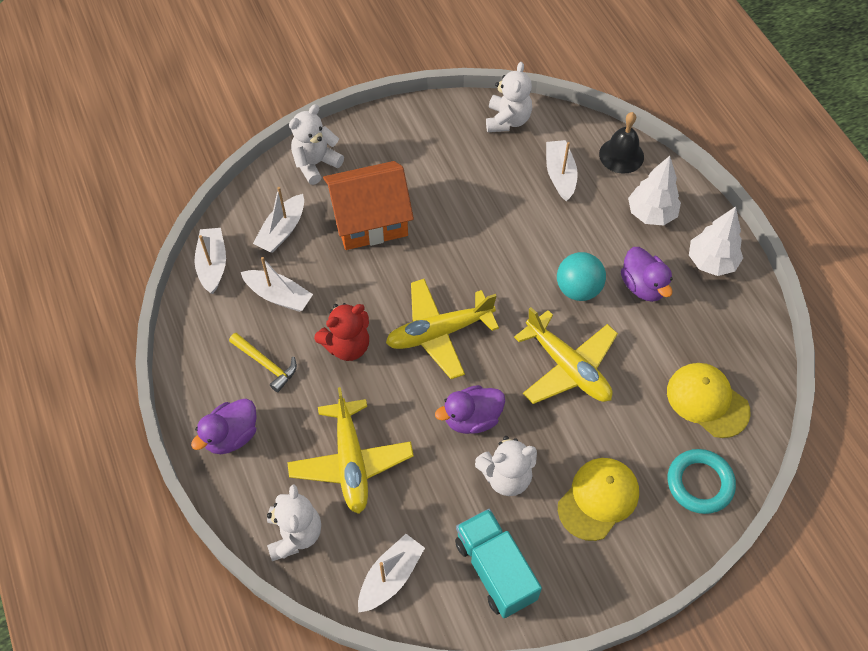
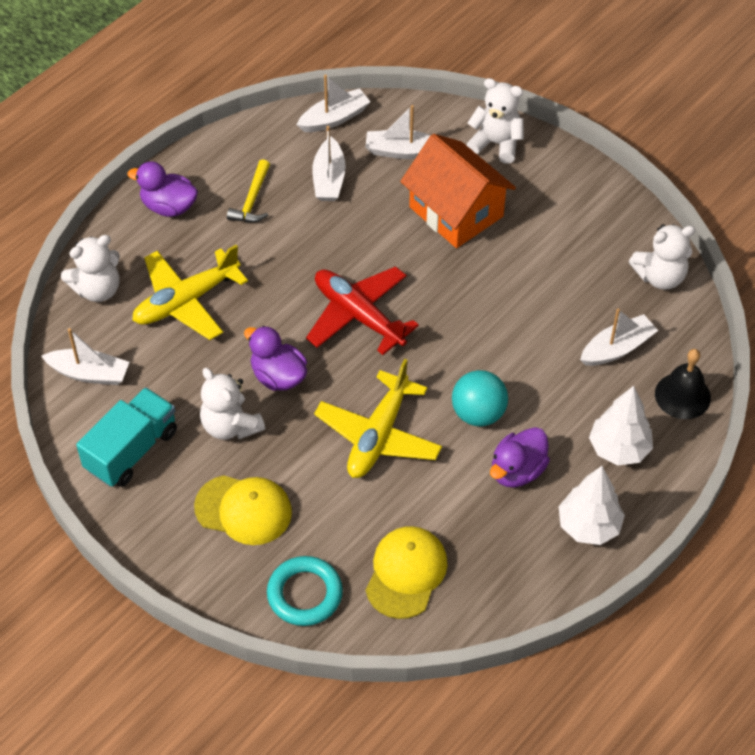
camera: 65 degrees right, 5 degrees down
(347, 346) = (304, 251): red teddy bear -> none
(439, 332) = (359, 316): yellow plane -> red plane

